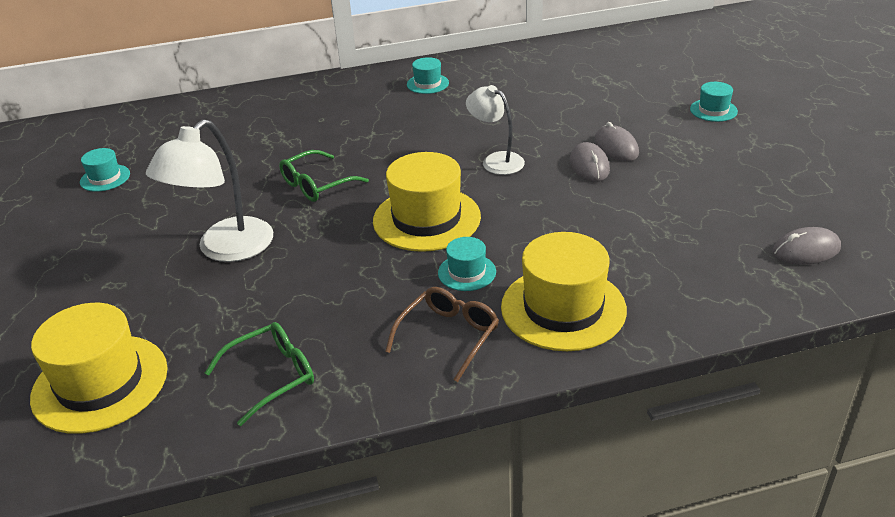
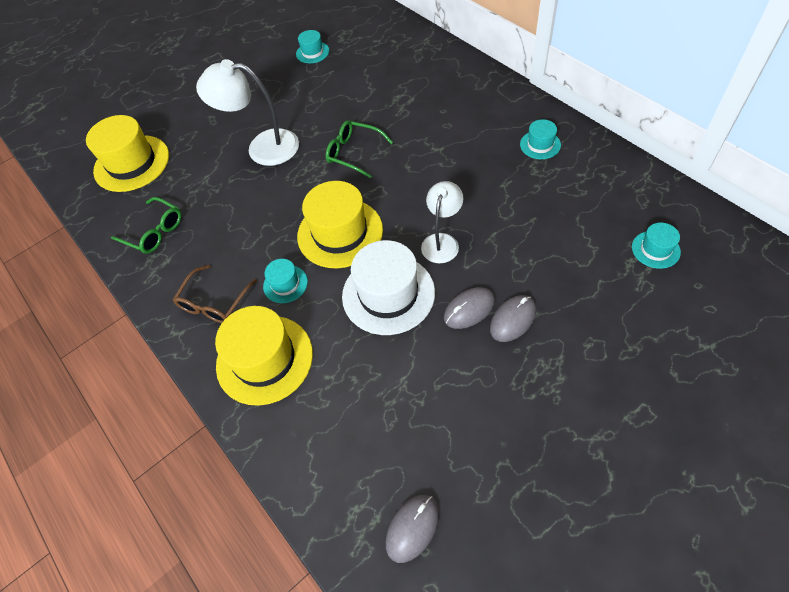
camera: 70 degrees right, 20 degrees up
(449, 336) = (214, 302): brown glasses -> brown glasses turned 105 degrees clockwise
(536, 206) = (388, 294): none -> white hat
(713, 110) = (640, 383): turquoise hat -> turquoise hat (655, 249)
(806, 250) = (412, 528): grey mouse -> grey mouse turned 75 degrees clockwise

